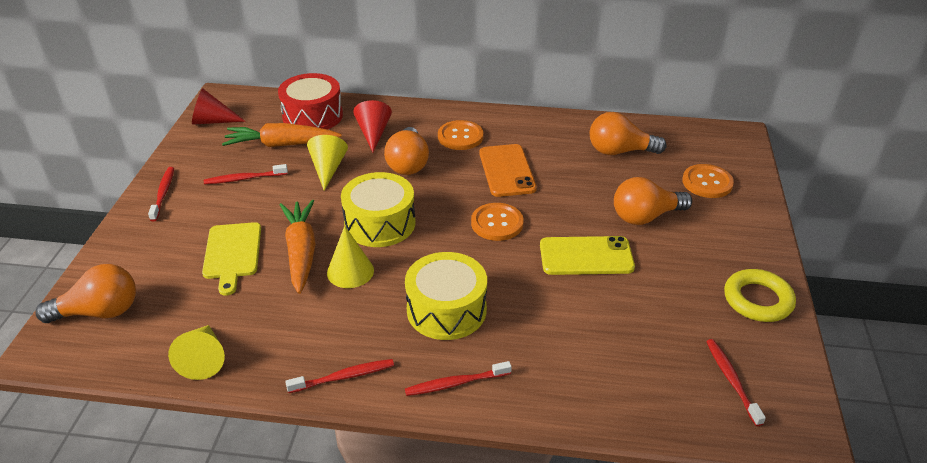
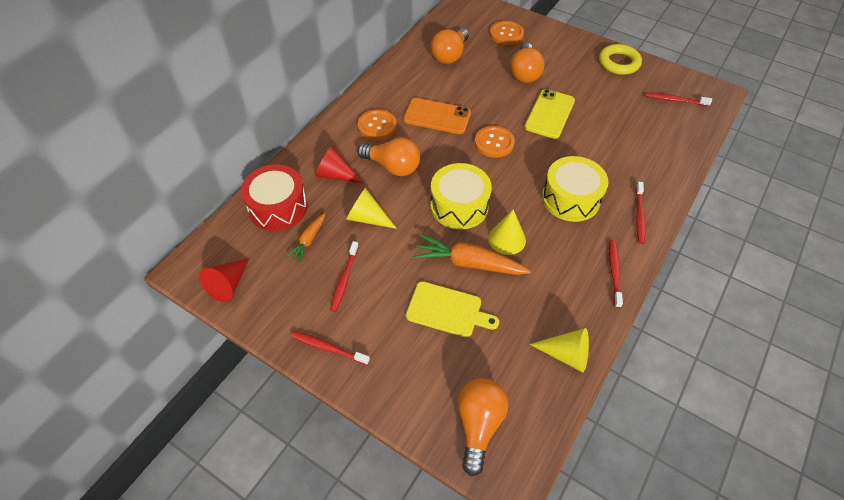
camera: 65 degrees left, 15 degrees up
(282, 145) = (309, 240): orange carrot -> orange carrot, size x0.55

